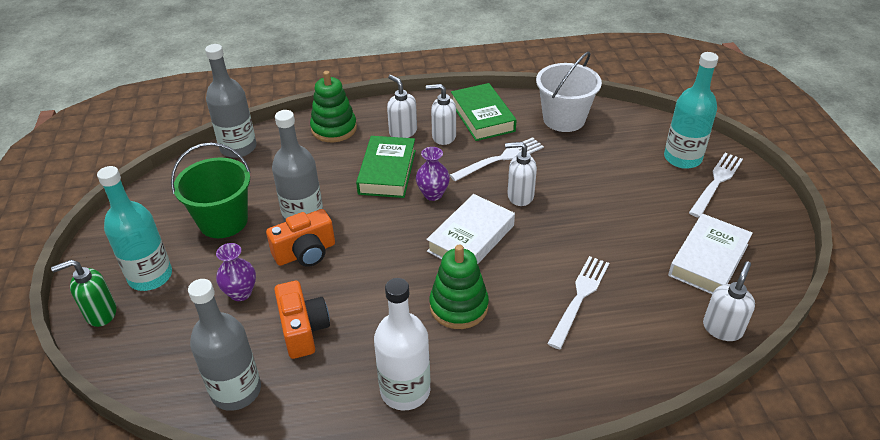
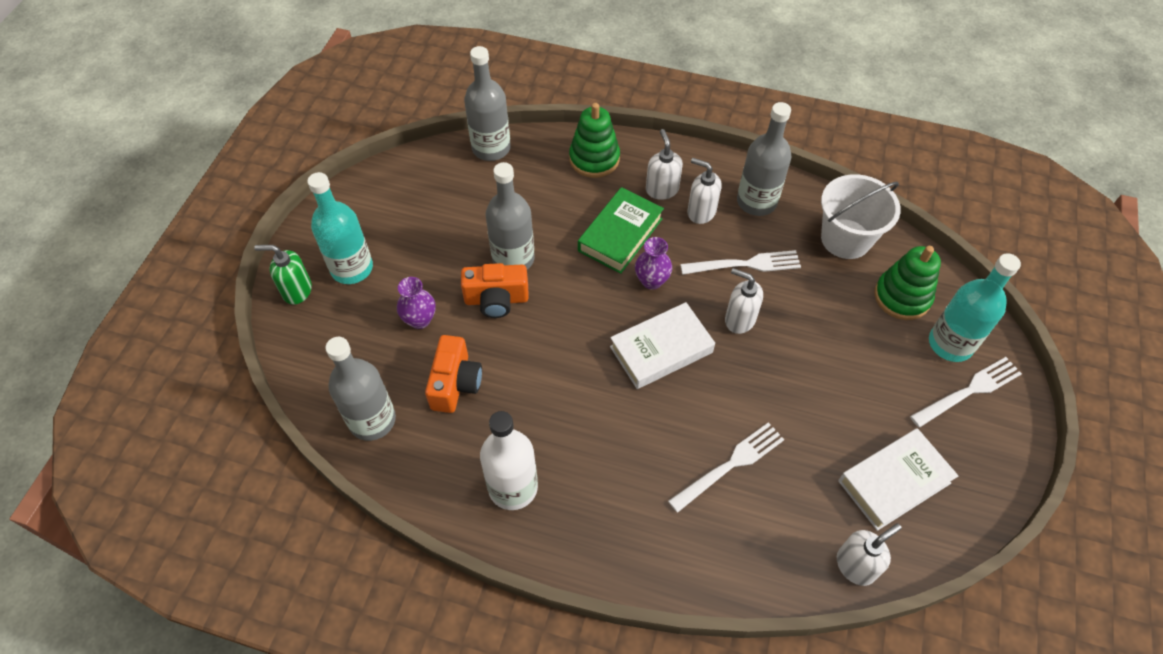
camera: 25 degrees right, 15 degrees up
(223, 221) = (439, 232): green bucket -> none
(459, 306) = (607, 422): green stacking toy -> green stacking toy (902, 297)
(482, 117) = (756, 202): green book -> grey bottle

